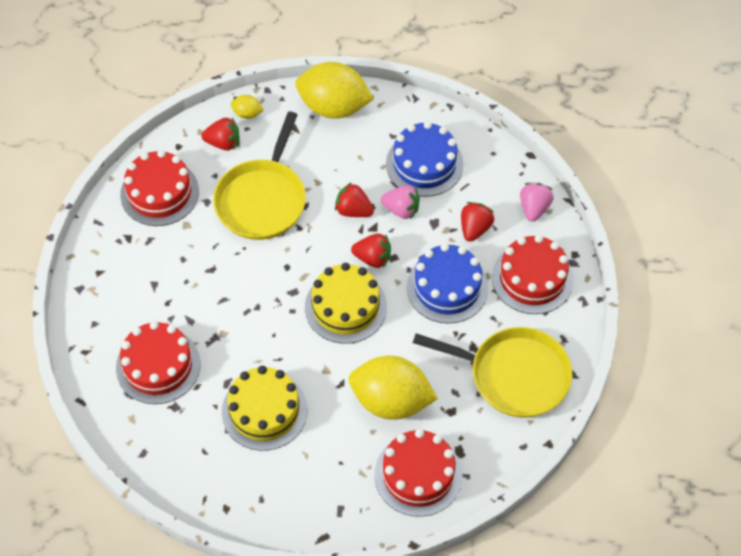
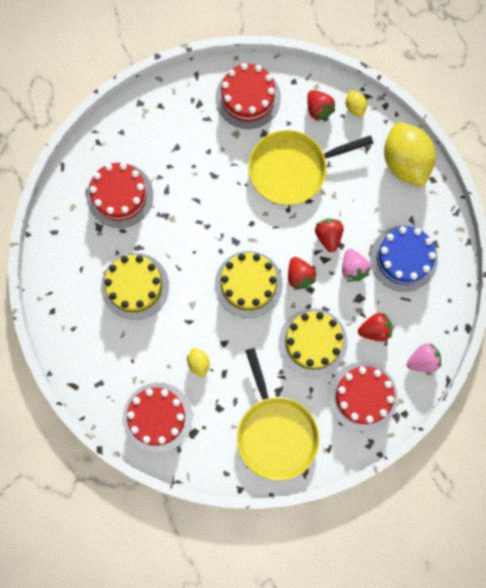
camera: 55 degrees right, 20 degrees up
(391, 401) = (199, 363): yellow lemon -> yellow lemon, size x0.43
(447, 287) = (313, 342): blue cake -> yellow cake

